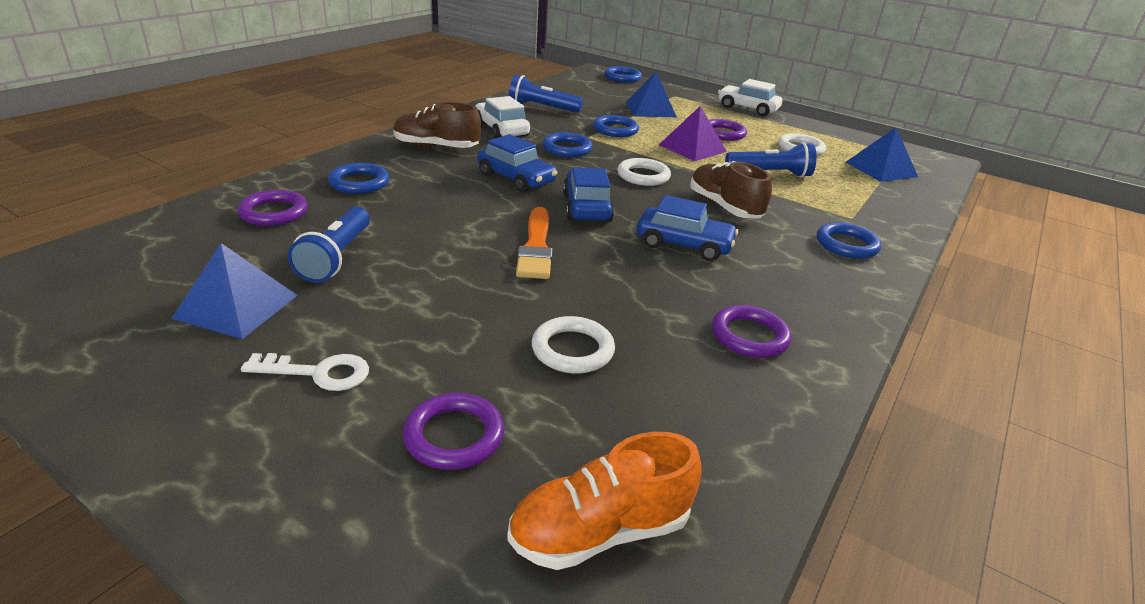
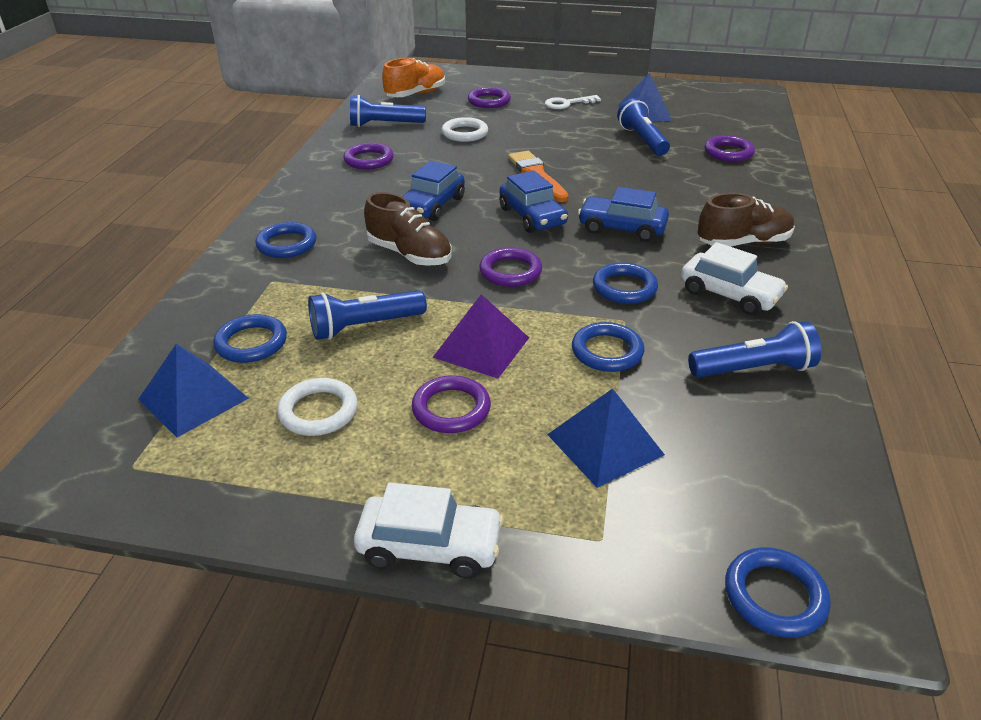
camera: 160 degrees right, 5 degrees up
(359, 183) = (726, 187): blue ring -> blue ring (251, 343)
(643, 176) = (510, 271): white ring -> purple ring
(684, 244) = (432, 206): blue car -> blue car turned 60 degrees counterclockwise
(706, 421) = (385, 125): none -> blue flashlight

